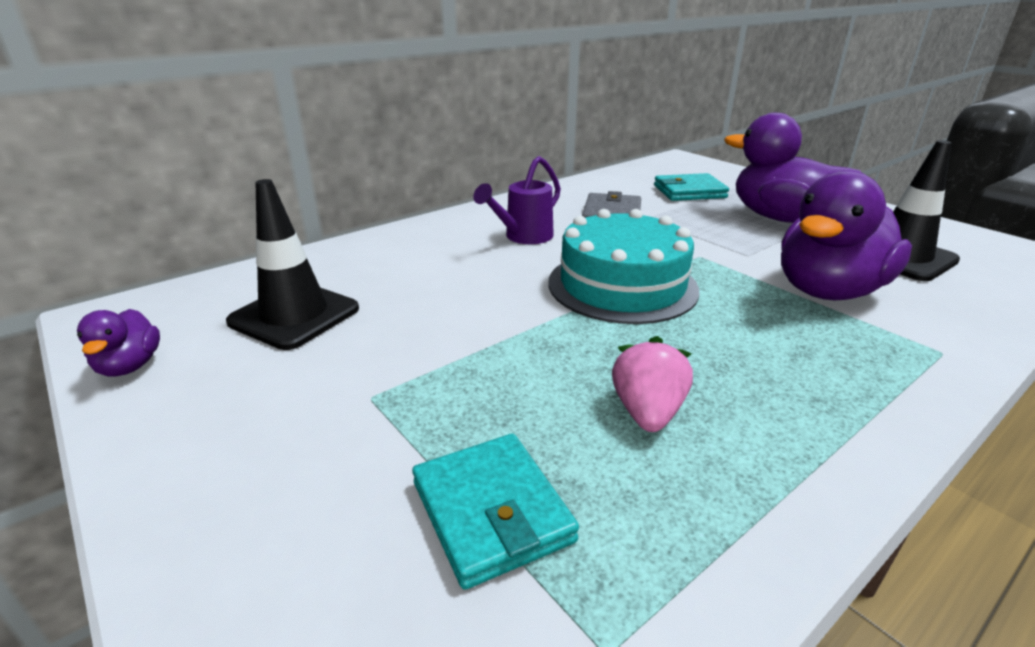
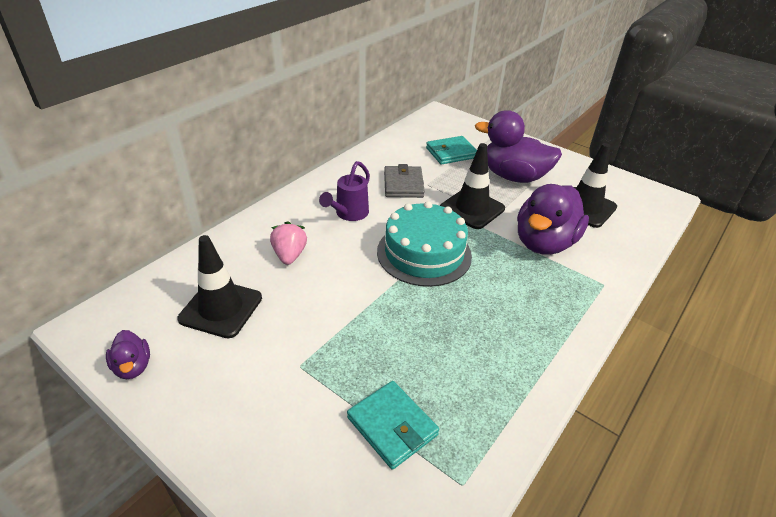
camera: 15 degrees left, 10 degrees up
(647, 412) = (456, 351): pink strawberry -> pink strawberry (289, 255)
(710, 245) = (472, 208): none -> black traffic cone

